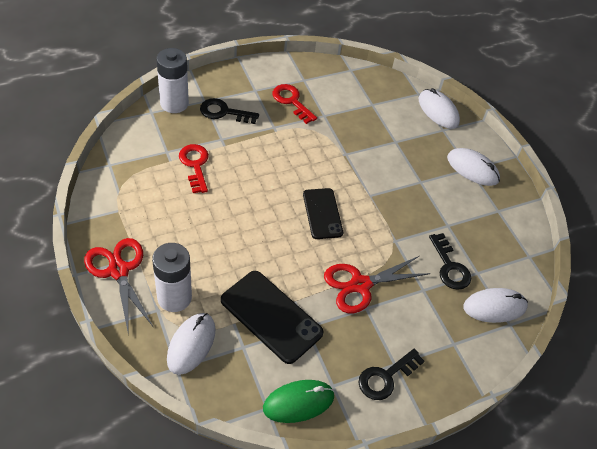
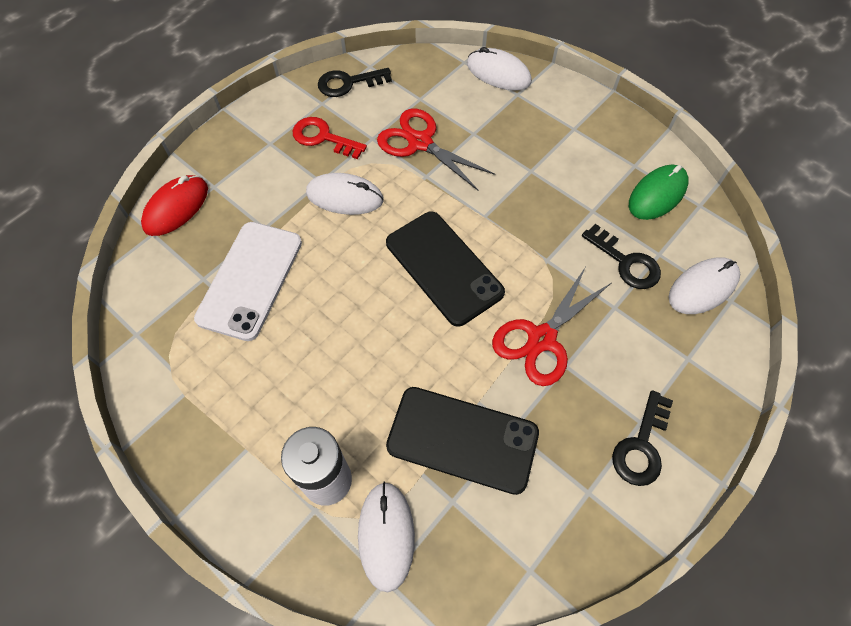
camera: 20 degrees left, 10 degrees up
(118, 270) = (232, 481): red scissors -> red scissors (420, 142)
(174, 103) = (176, 207): white battery -> red mouse
(195, 165) = (250, 280): red key -> white phone
(224, 112) = (247, 190): black key -> black key (348, 83)
(298, 402) = (562, 540): green mouse -> green mouse (657, 194)
(322, 213) = (444, 267): black phone -> black phone, size x1.52
(472, 169) = (577, 127): white mouse -> white mouse (345, 197)

